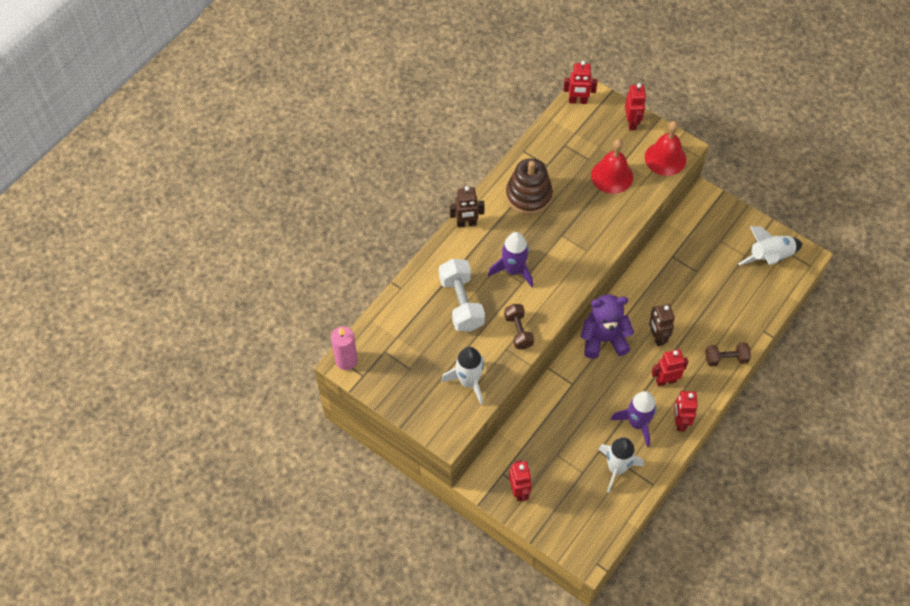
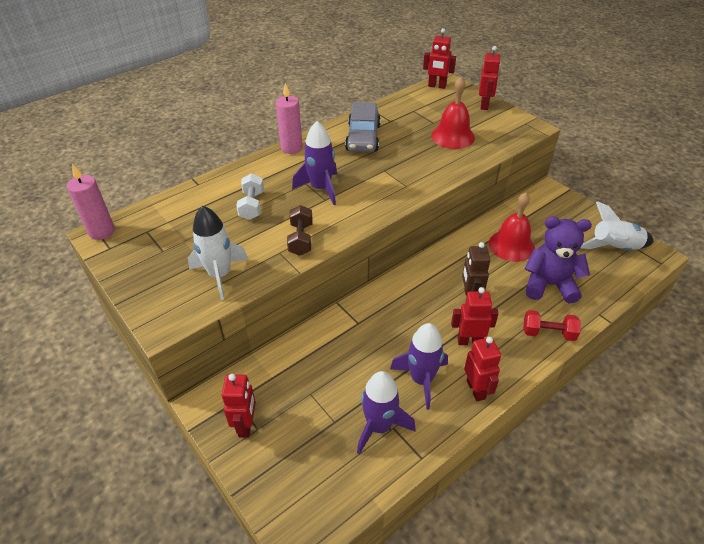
camera: 15 degrees right, 15 degrees down
(461, 303) = (252, 205): white dumbbell -> white dumbbell, size x0.62
(466, 223) = (291, 148): brown robot -> pink candle
(528, 195) = (363, 138): brown stacking toy -> grey car
(603, 339) = (408, 287): purple teddy bear -> purple teddy bear (549, 285)
(616, 468) = (379, 426): white rocket -> purple rocket
(665, 158) = (512, 132): red bell -> red bell (511, 245)
(680, 422) = (476, 389): red robot -> red robot turned 150 degrees clockwise
(726, 359) = (548, 333): brown dumbbell -> red dumbbell

